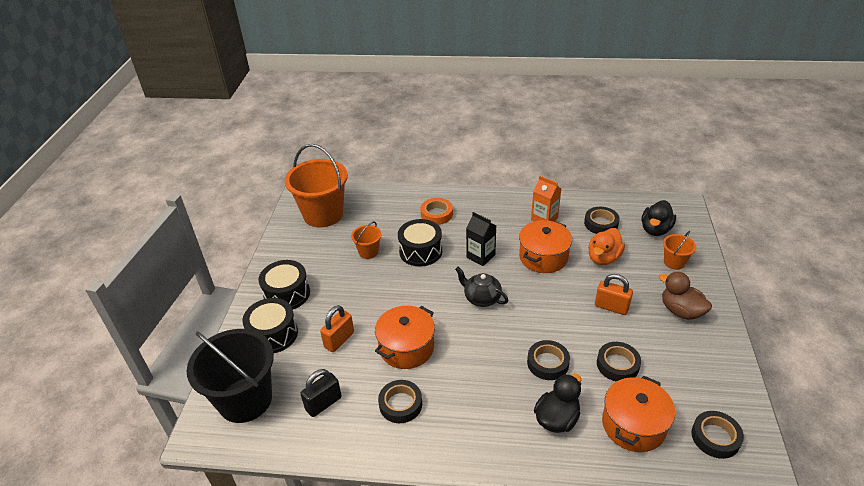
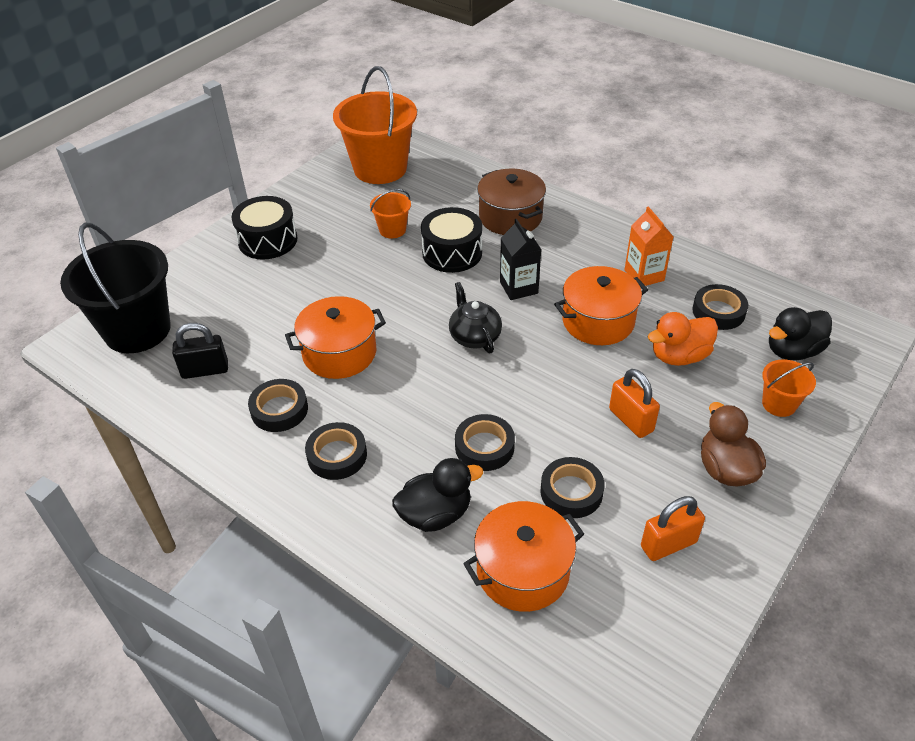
camera: 30 degrees right, 5 degrees up
(273, 334) = (218, 276): black drum -> none
(339, 340) = (277, 312): orange padlock -> orange padlock (668, 544)
(436, 214) = (510, 217): orange tape -> brown pot
(715, 437) = (618, 643): black tape -> black tape (337, 455)

